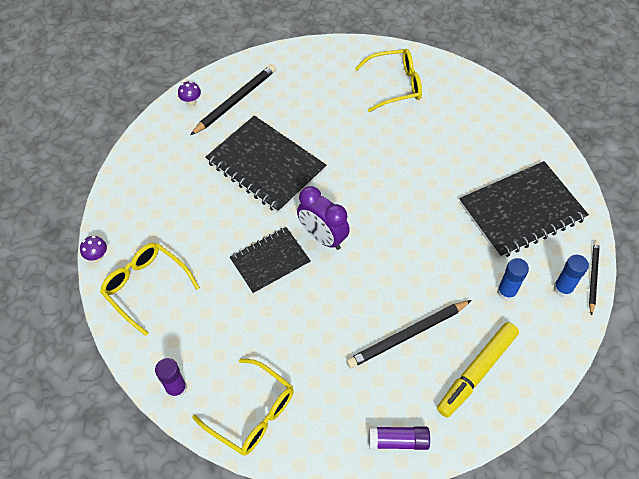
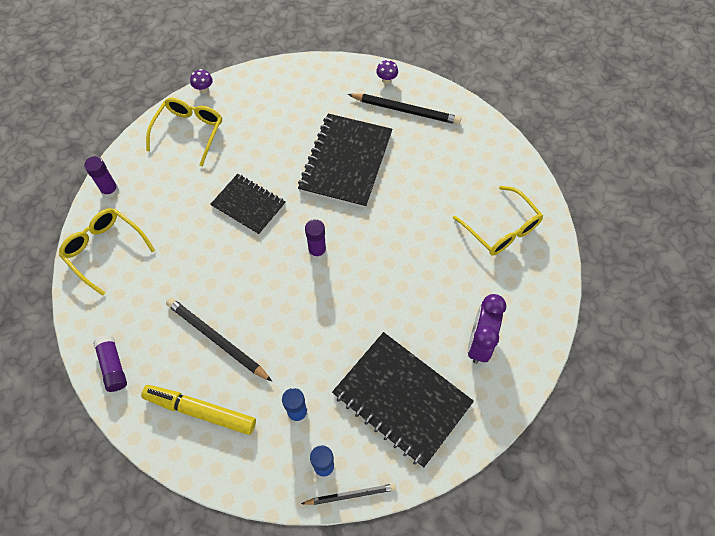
camera: 65 degrees right, 5 degrees up
(252, 414) = (104, 250): yellow glasses -> yellow glasses turned 120 degrees clockwise
(323, 237) = (290, 235): purple clock -> purple clock (479, 343)
(351, 221) = (317, 251): none -> purple glue stick

